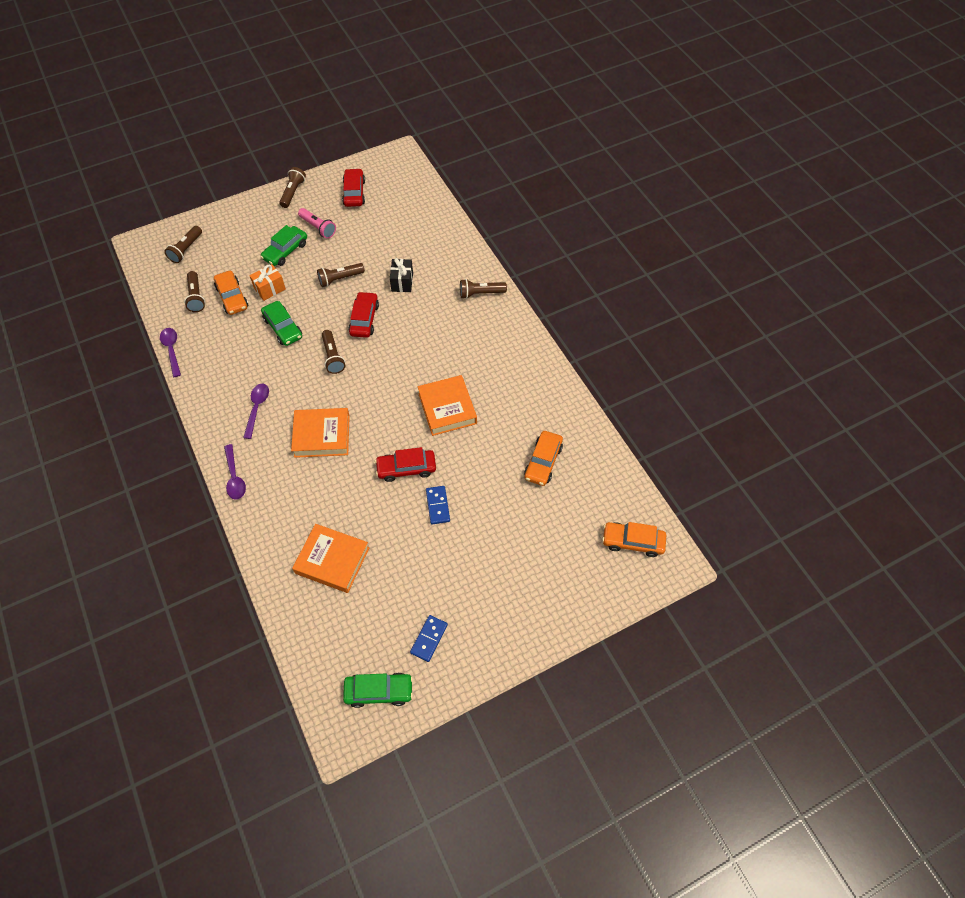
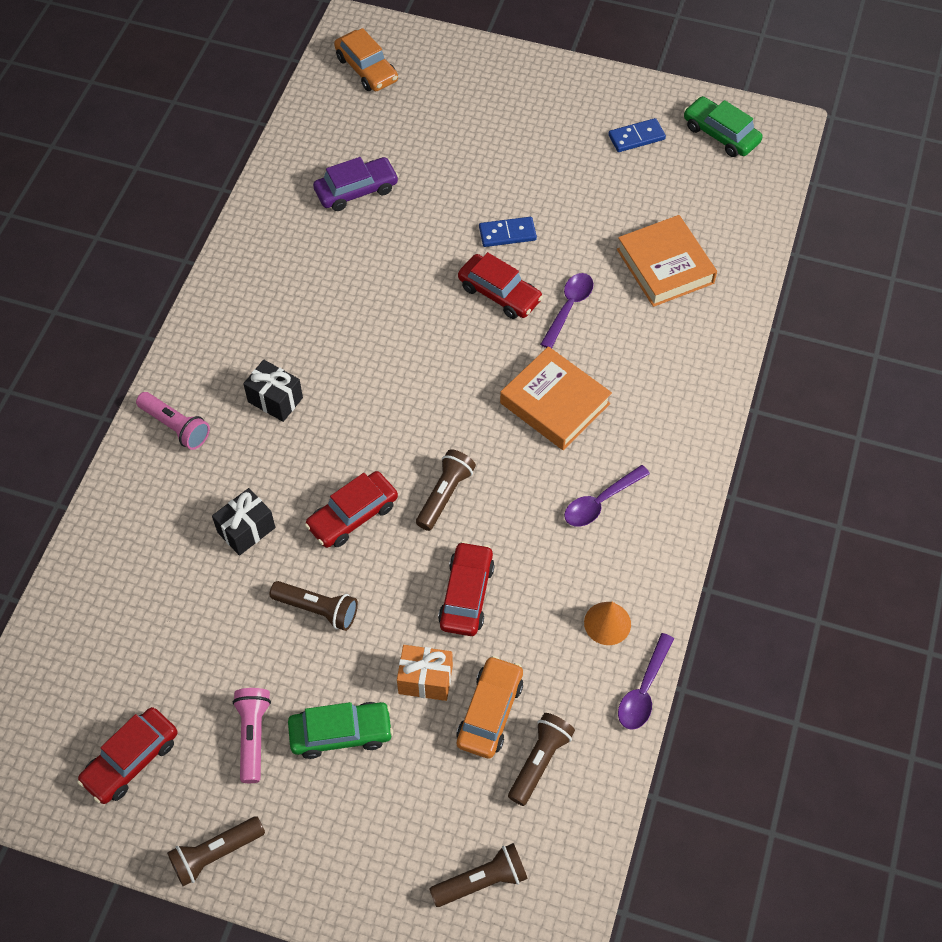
camera: 135 degrees left, 0 degrees up
(210, 362) = (607, 623): none -> orange cone
(234, 477) = (697, 435): purple spoon -> purple spoon (569, 308)
(283, 328) = (466, 594): green car -> red car
(438, 506) = (507, 233): blue domino -> blue domino turned 45 degrees clockwise
(447, 408) = (385, 320): orange book -> none
(453, 335) = (275, 400): none -> black gift
(480, 293) = (175, 427): brown flashlight -> pink flashlight
(543, 462) = (356, 190): orange car -> purple car

